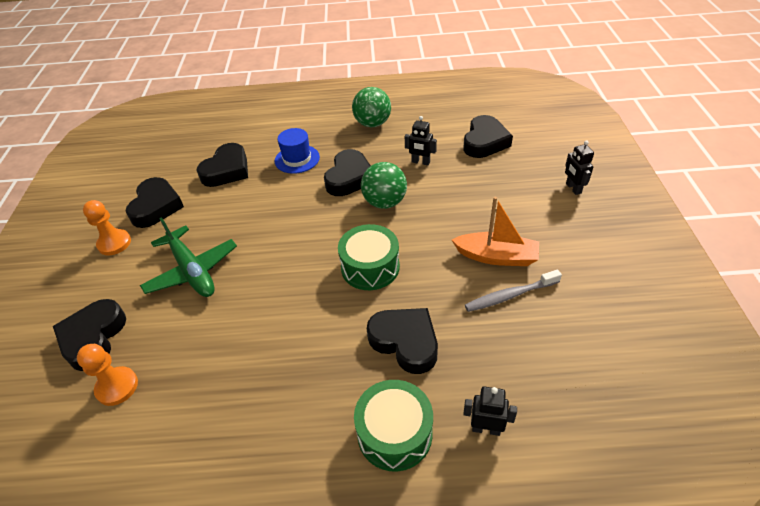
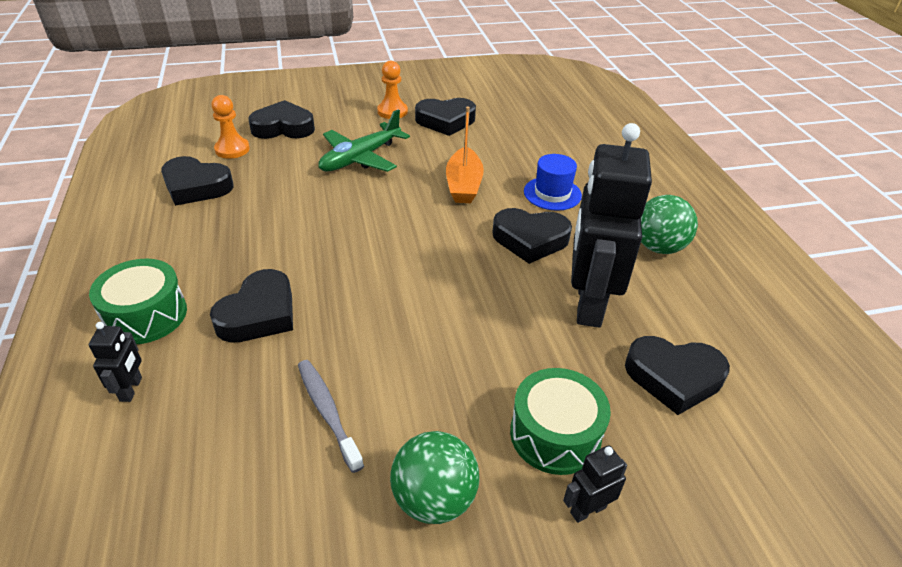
camera: 75 degrees right, 5 degrees down
(227, 170) = (514, 149): black heart -> black heart (196, 187)
(370, 267) = (373, 275): green drum -> green drum (555, 434)
(384, 202) = (490, 275): green ball -> green ball (434, 499)
(420, 162) = (588, 303): black robot -> black robot, size x2.44
(496, 257) = (401, 396): orange boat -> orange boat (463, 185)

